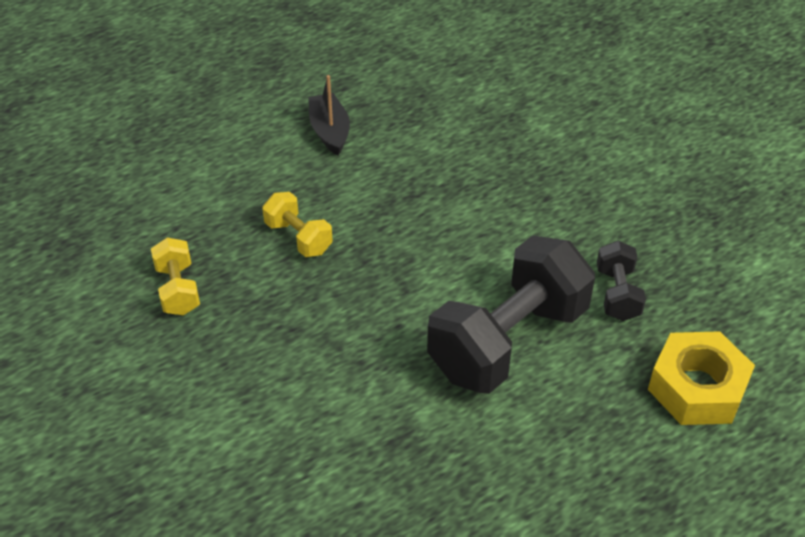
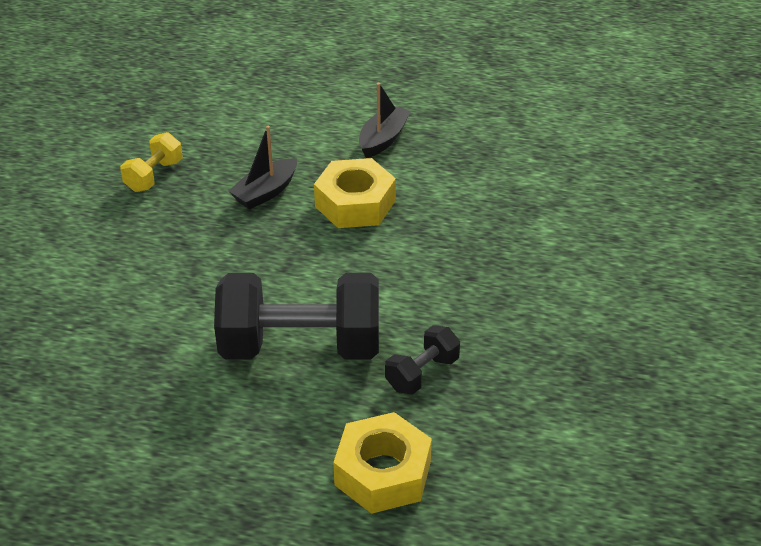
camera: 45 degrees right, 5 degrees down
(298, 237) = (265, 192): yellow dumbbell -> black boat
(383, 198) = (355, 203): none -> yellow nut

